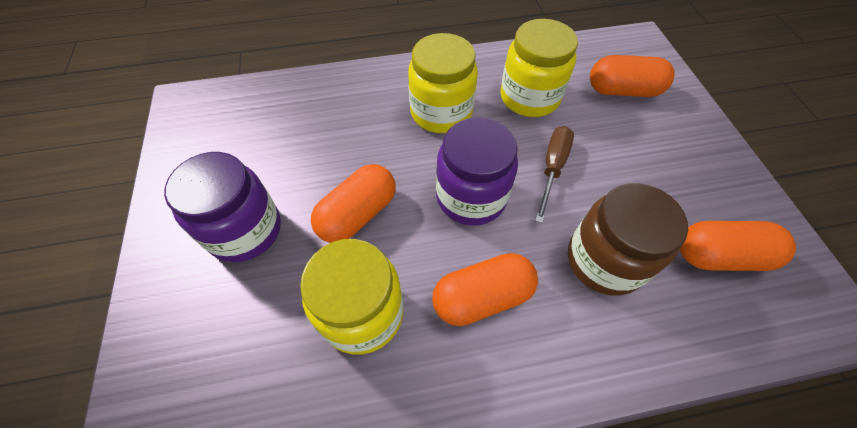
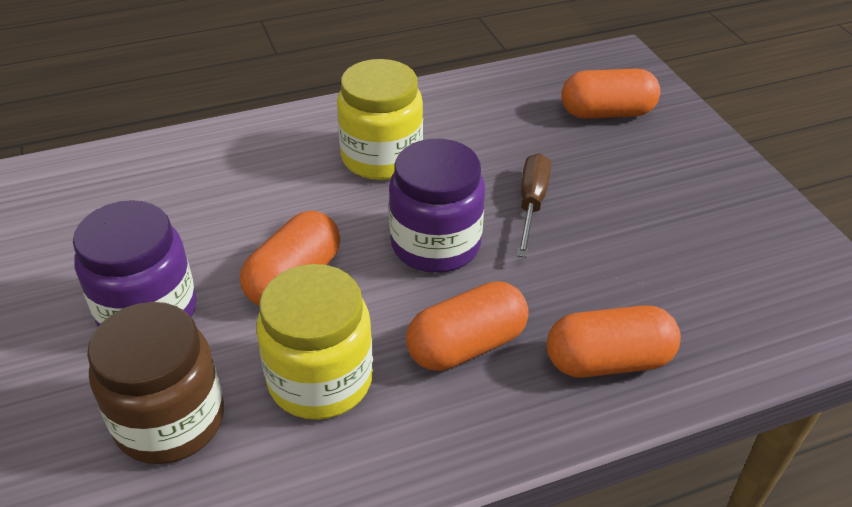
camera: 10 degrees left, 15 degrees down
(529, 97) = (491, 131): yellow jar -> none
(604, 260) = (607, 291): brown jar -> brown jar (170, 420)
(720, 255) = (740, 271): orange capsule -> orange capsule (608, 361)

